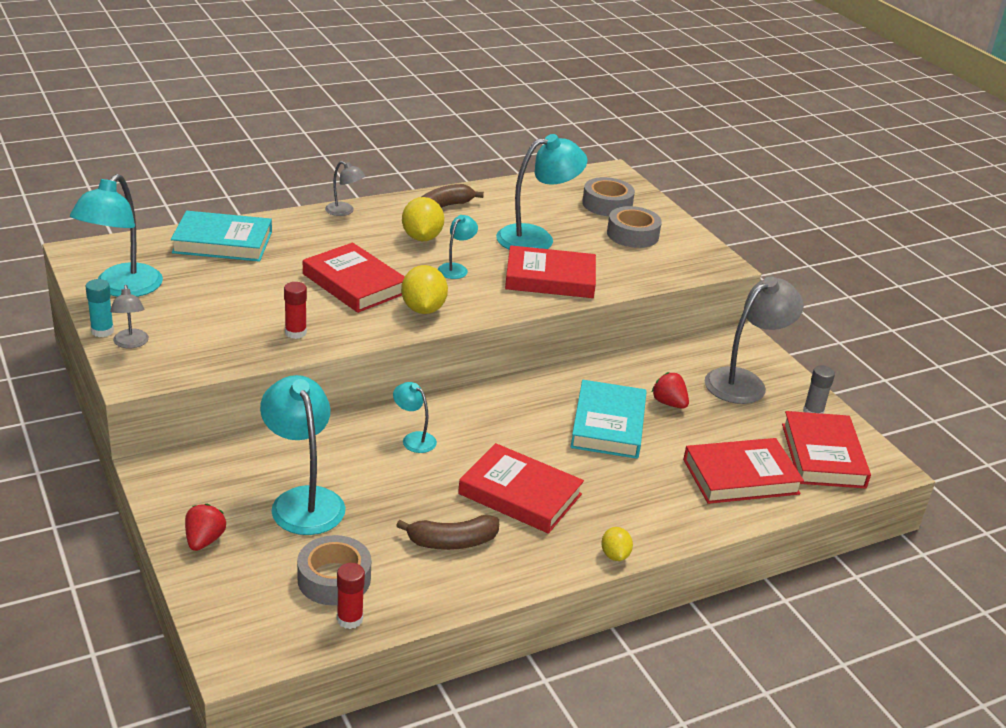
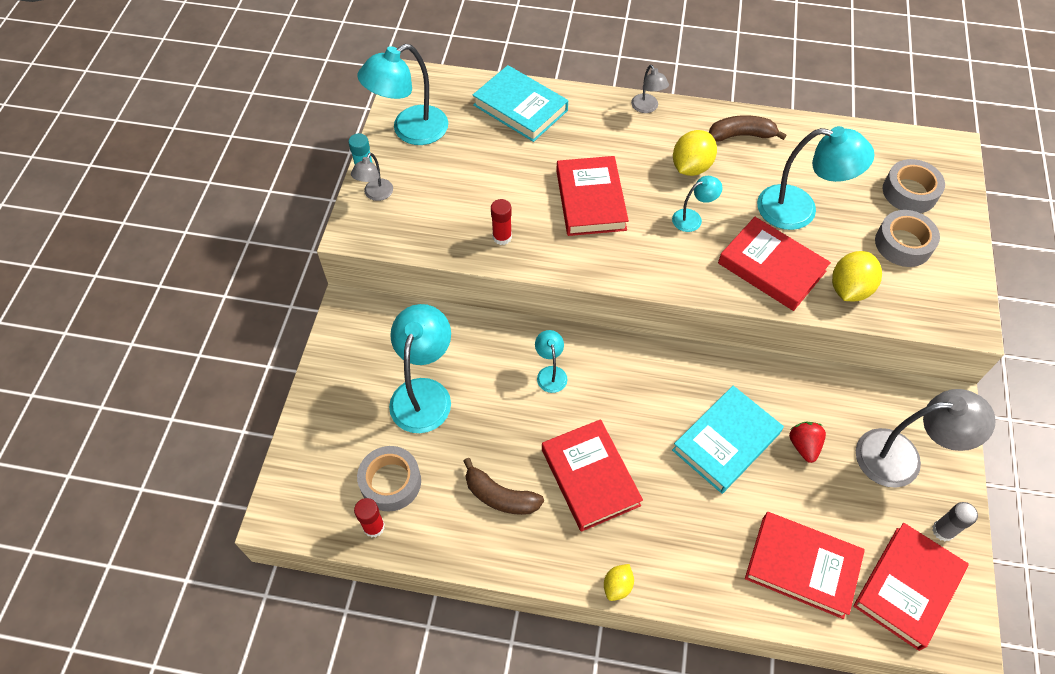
camera: 40 degrees right, 25 degrees up
(204, 540) = (332, 395): red strawberry -> none
(423, 309) = (625, 256): yellow lemon -> yellow lemon (849, 289)

